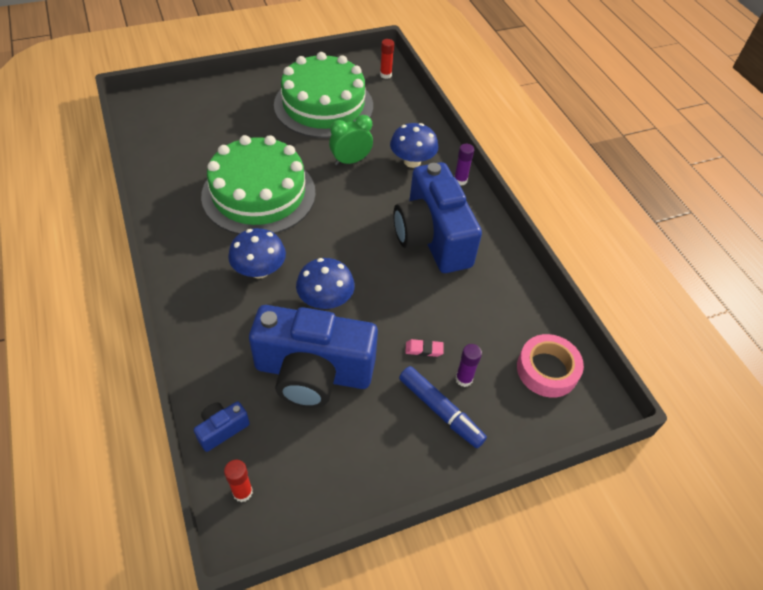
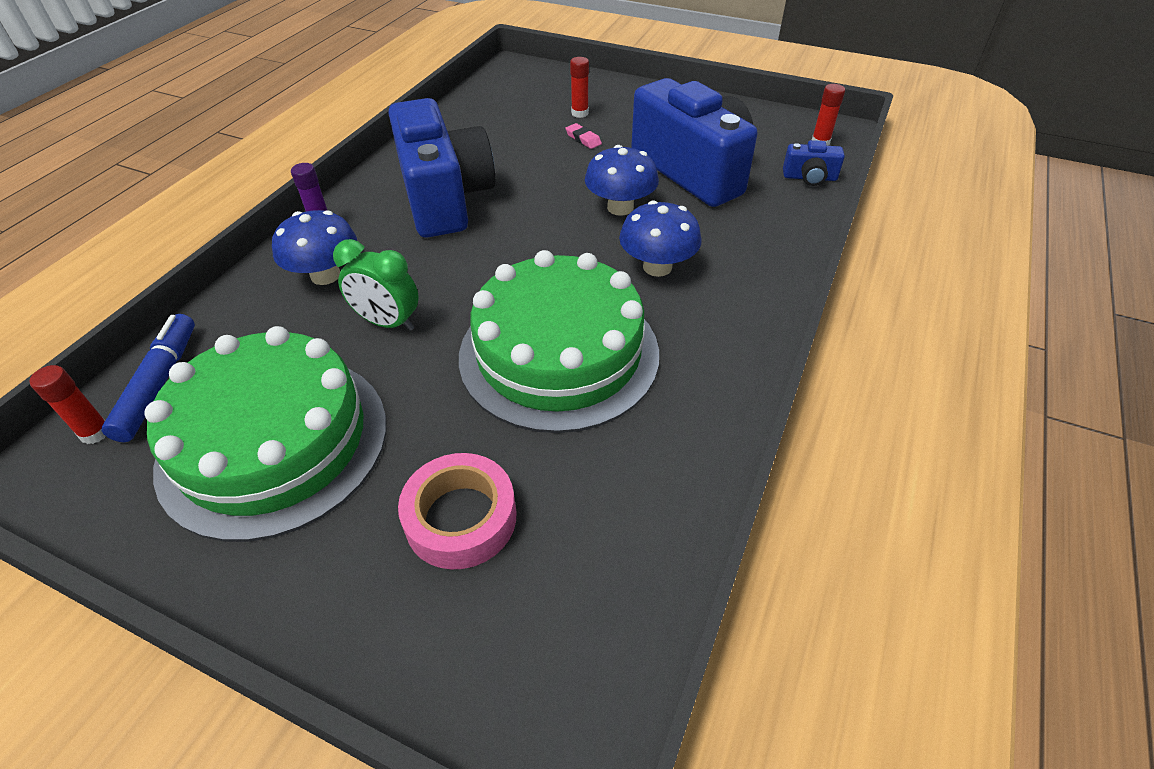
camera: 130 degrees left, 5 degrees down
(432, 237) = (444, 197): blue camera -> blue camera turned 45 degrees counterclockwise
(440, 410) = (622, 110): blue marker -> blue marker (159, 384)
(464, 379) = (580, 113): purple glue stick -> red glue stick
(547, 370) = (514, 90): pink tape -> pink tape (461, 518)

